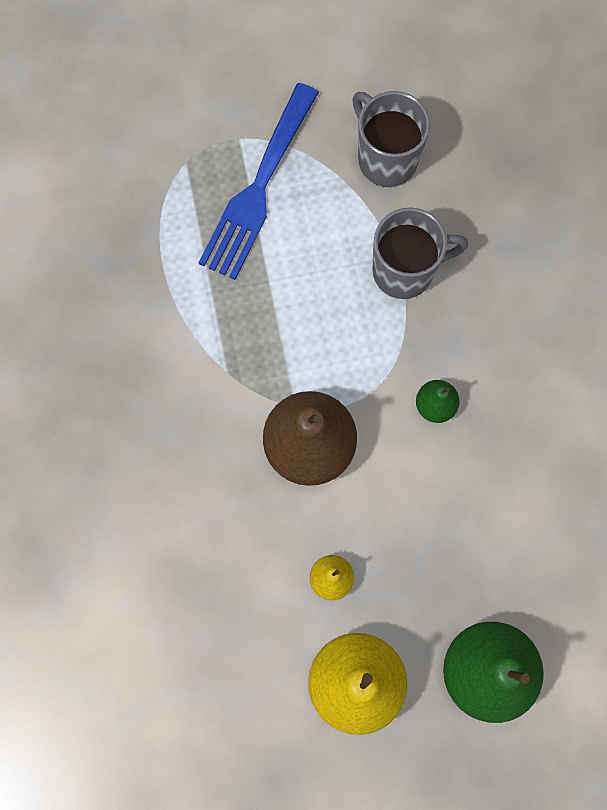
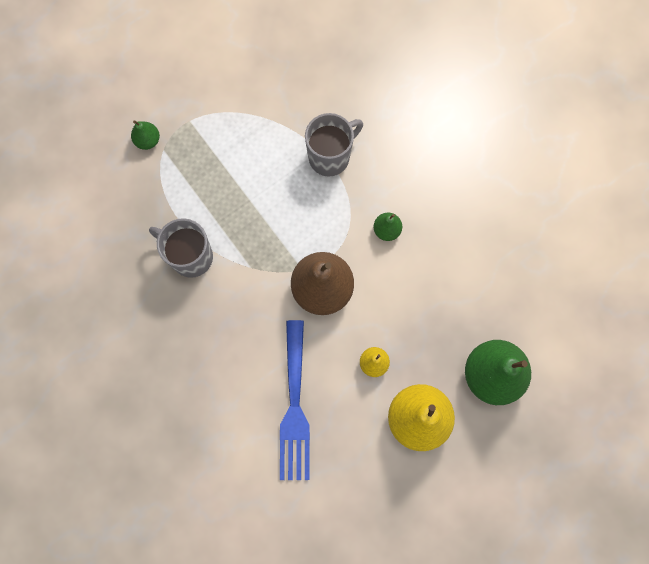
camera: 25 degrees left, 0 degrees up
(171, 141) = (148, 140): none -> green pear
(258, 189) = (216, 146): blue fork -> blue fork (294, 407)
(386, 158) = (286, 94): grey mug -> grey mug (190, 256)

